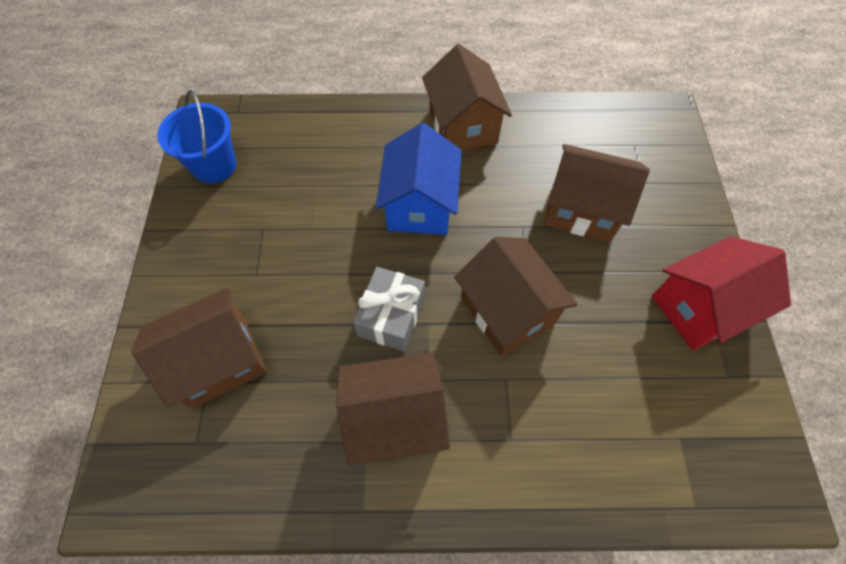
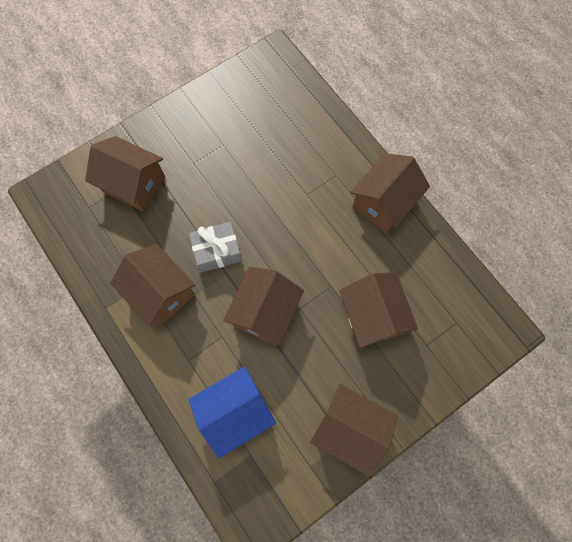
camera: 55 degrees right, 10 degrees up
(214, 165) = (244, 87): blue bucket -> none
(419, 205) = (302, 217): blue house -> blue house (235, 411)
(699, 307) = (349, 428): red house -> brown house

